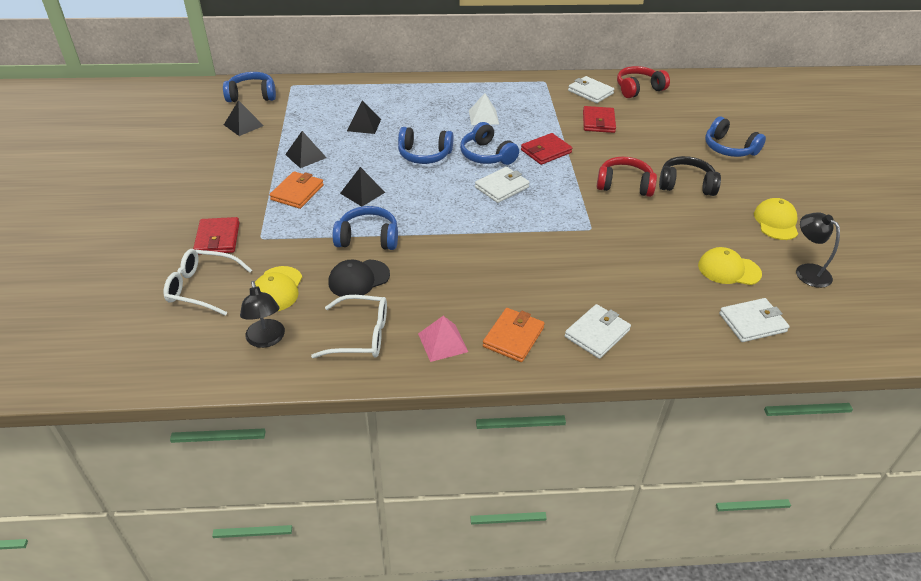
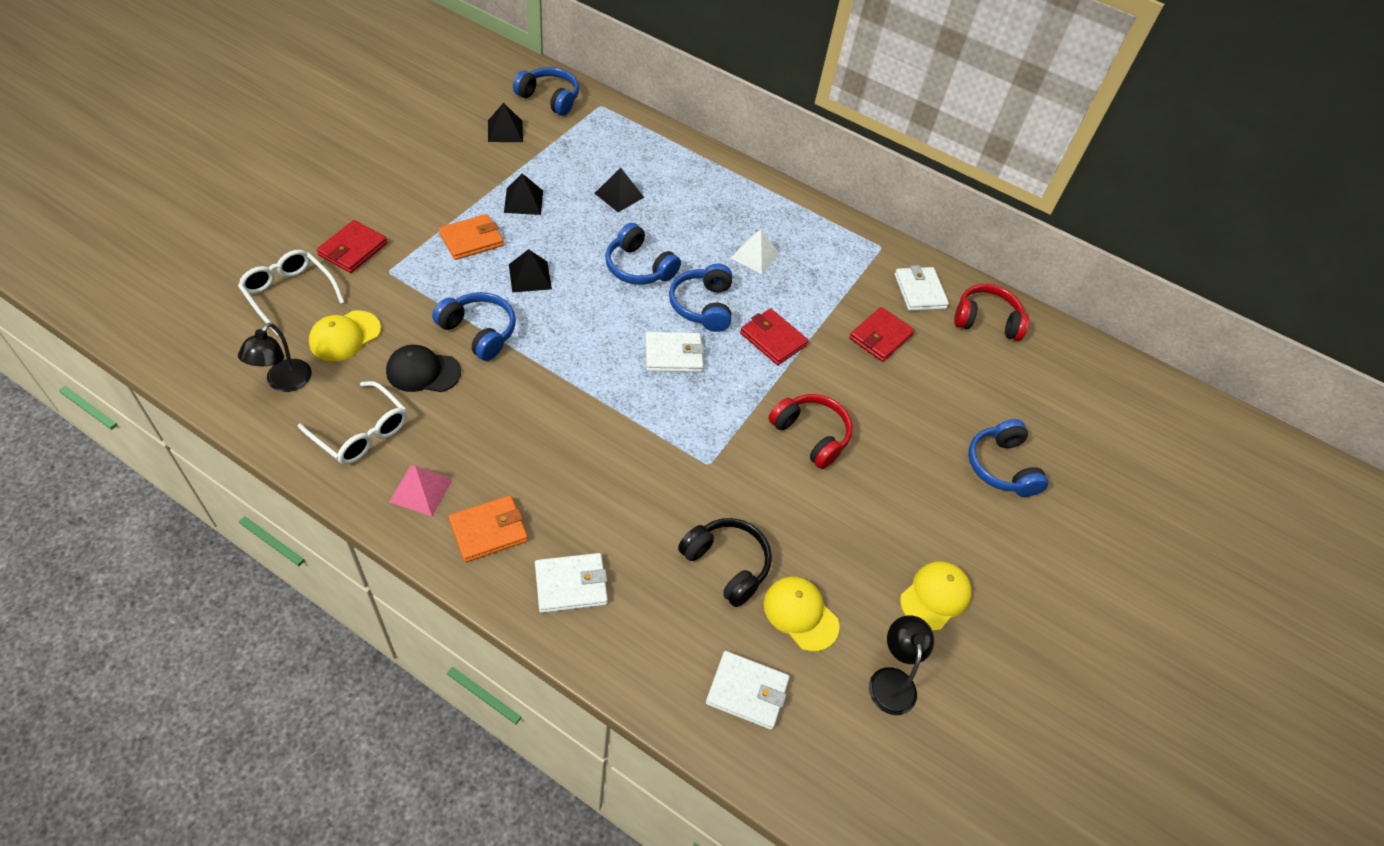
camera: 30 degrees right, 10 degrees up
(546, 151) = (773, 339): red wallet -> red wallet turned 45 degrees clockwise
(686, 185) = (884, 480): black headphones -> black headphones (726, 565)

